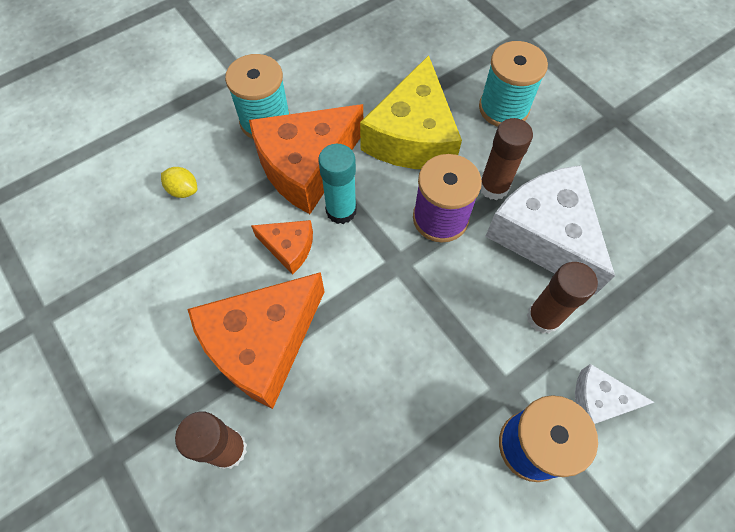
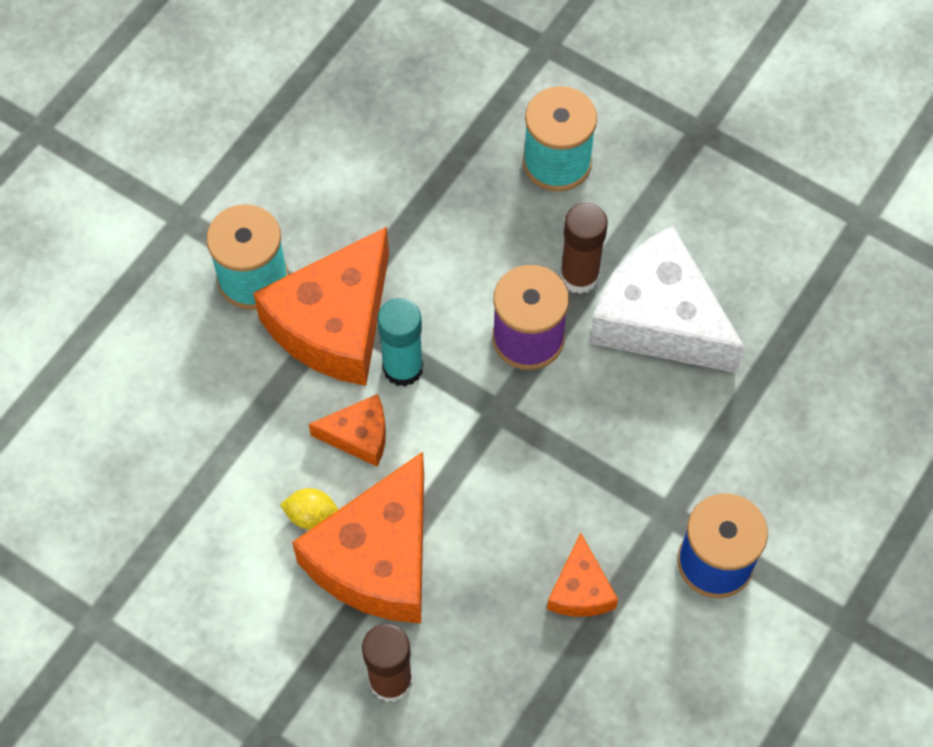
camera: 20 degrees left, 0 degrees up
(183, 190) = (191, 407): yellow lemon -> yellow lemon (311, 516)
(410, 428) = (580, 590): none -> orange cheese
(412, 136) = (454, 240): yellow cheese -> none
(543, 317) = (686, 419): brown glue stick -> none
(598, 401) = (772, 491): white cheese -> none

